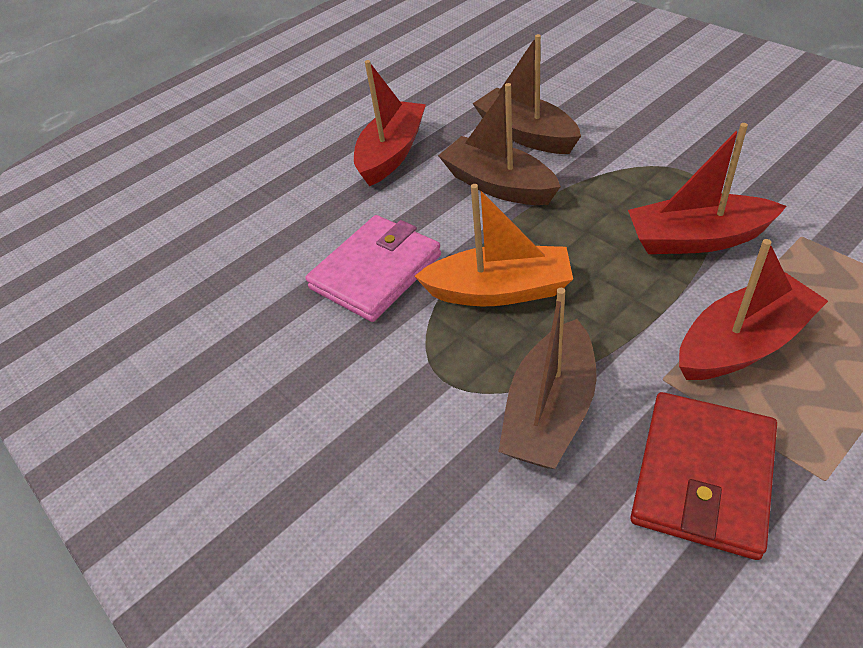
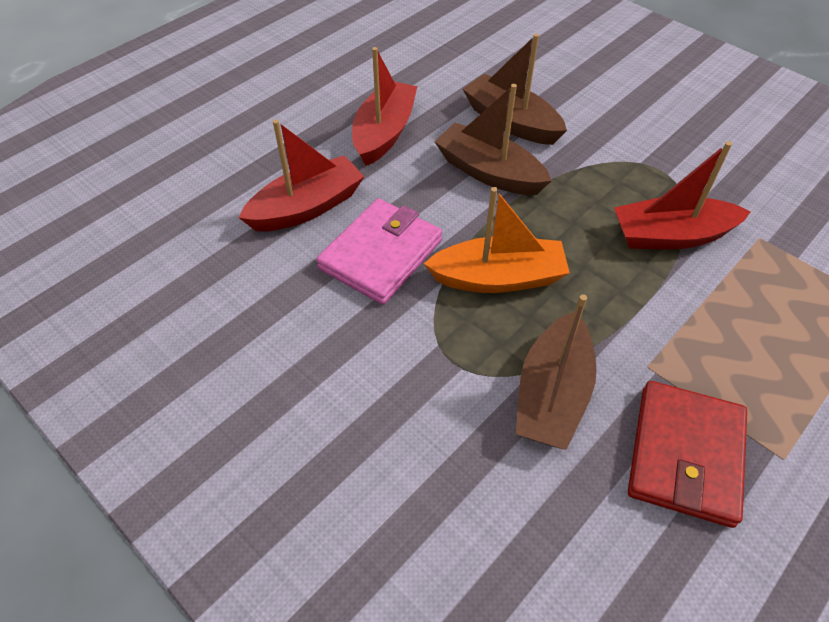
camera: 10 degrees left, 5 degrees up
(742, 344) = (713, 336): red boat -> red boat (307, 207)

